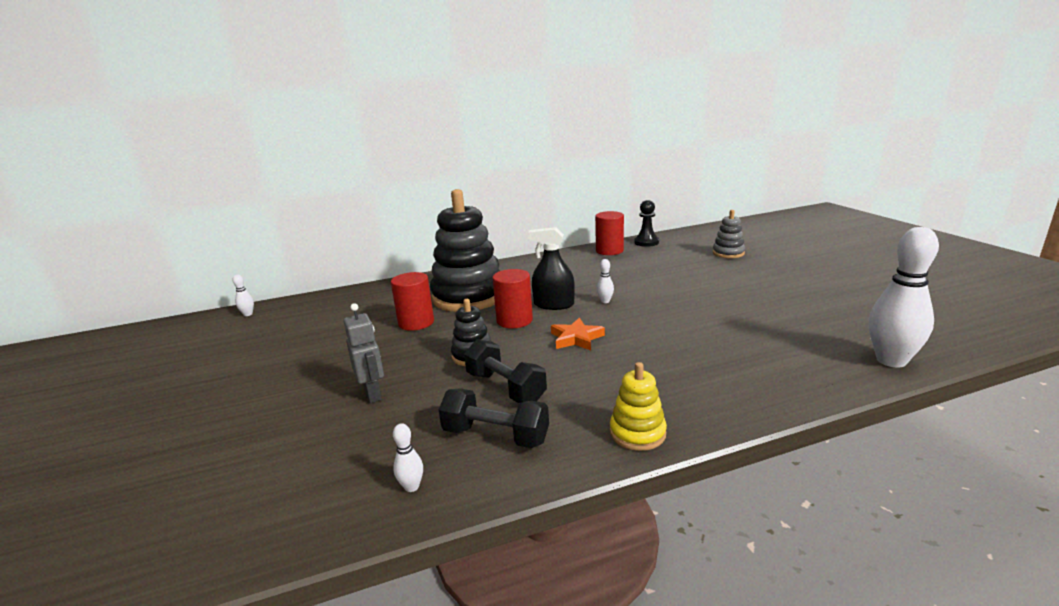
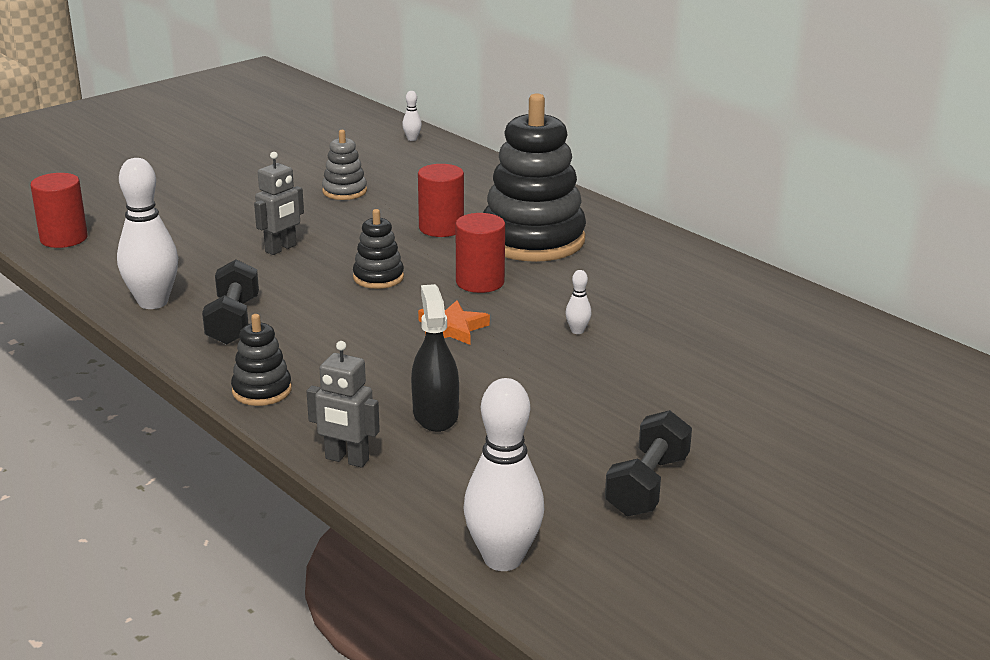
camera: 65 degrees right, 5 degrees up
(412, 487) = (153, 302): white bowling pin -> white bowling pin, size x2.35
(505, 388) = (319, 309): black dumbbell -> black dumbbell (647, 485)
(554, 304) = (543, 298): black spray bottle -> black spray bottle (435, 415)
(609, 251) = (792, 306): red cylinder -> red cylinder (64, 238)
(637, 433) = (262, 390): yellow stacking toy -> black stacking toy
(646, 242) = (866, 333): black pawn -> none
(728, 253) = (874, 416): grey stacking toy -> grey stacking toy (344, 191)
(762, 403) = (346, 459): none -> grey robot

